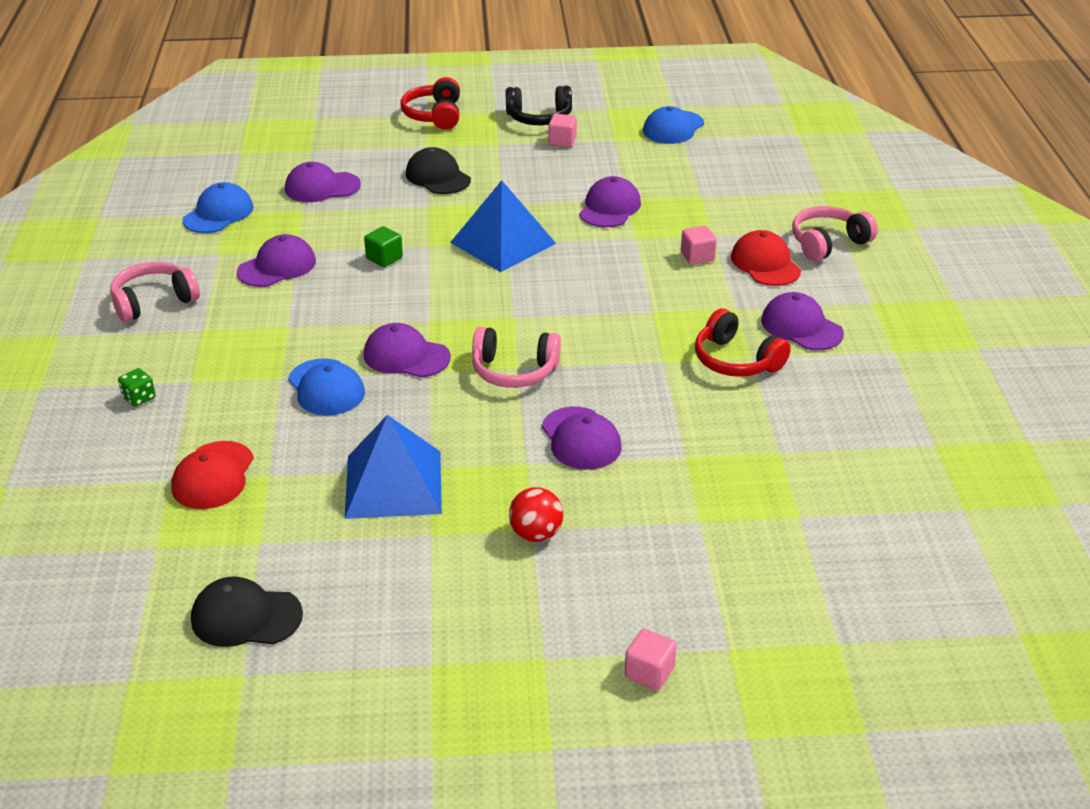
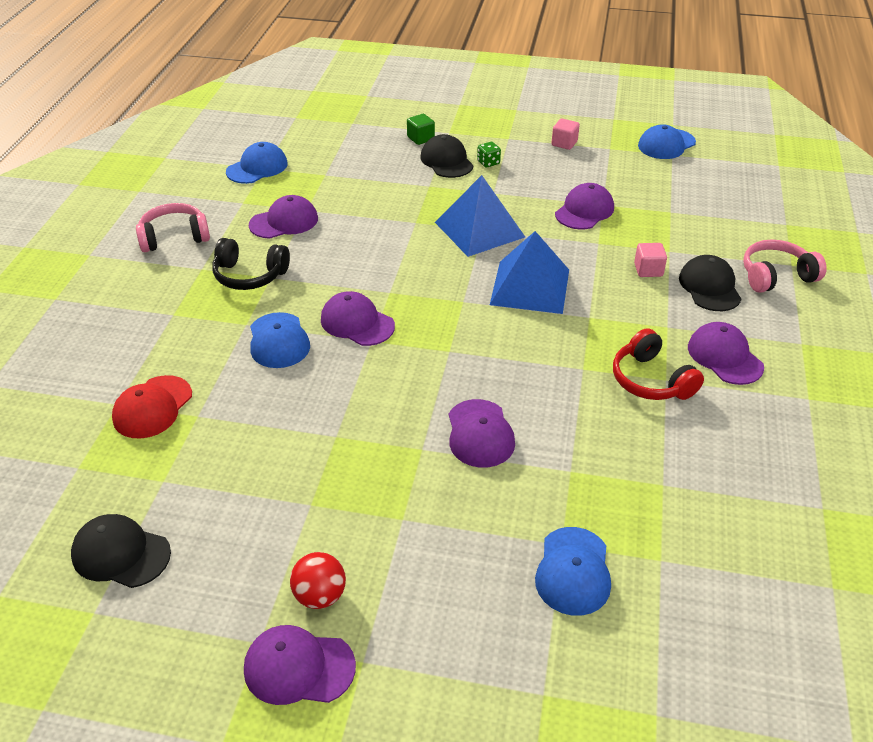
camera: 15 degrees right, 5 degrees up
(139, 398) = (125, 322): green dice -> green dice (488, 162)
(322, 187) = (348, 156): purple cap -> purple cap (299, 667)
(384, 258) = (374, 228): green cube -> green cube (420, 138)
(393, 484) = (298, 446): blue pyramid -> blue pyramid (530, 287)
(434, 115) = (464, 106): red headphones -> none
(514, 371) = (444, 354): pink headphones -> none
(536, 534) = (404, 524): red ball -> red ball (320, 595)
(539, 118) = (551, 120): black headphones -> black headphones (249, 275)
(649, 672) = (456, 703): pink cube -> none
(719, 542) = (573, 571): none -> blue cap
(765, 264) = (709, 287): red cap -> black cap

